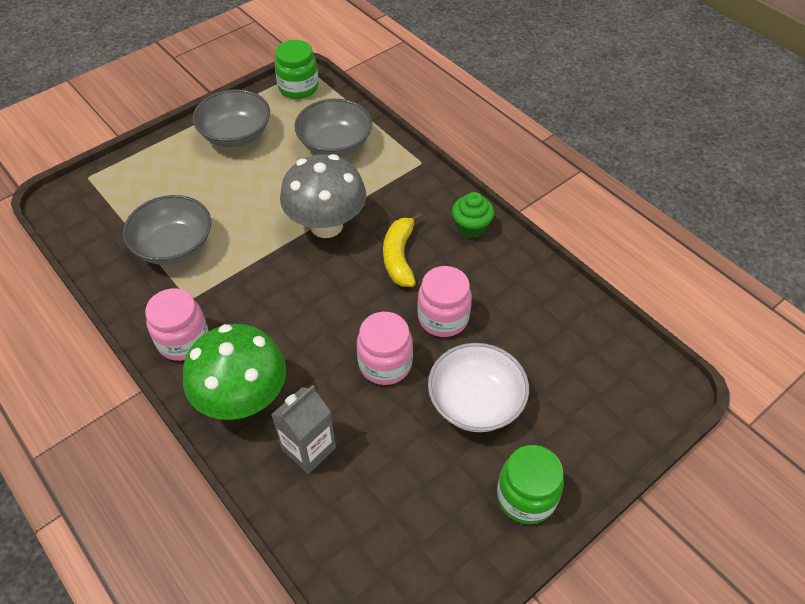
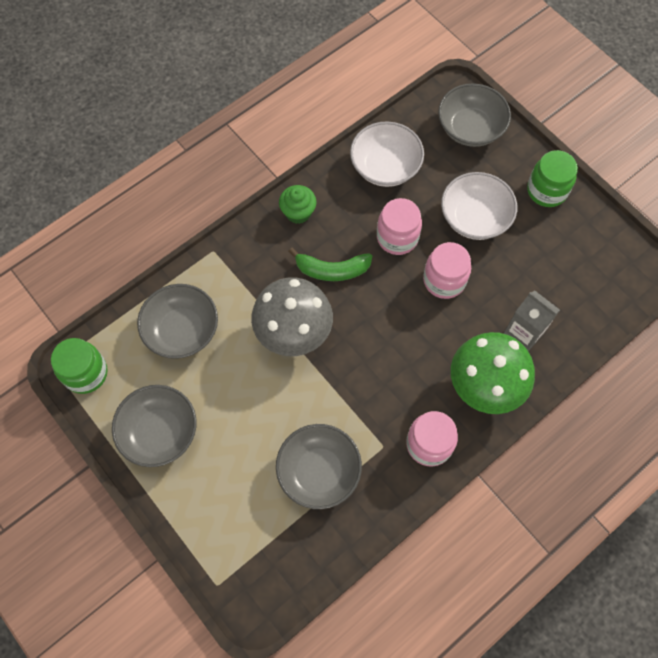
camera: 90 degrees left, 15 degrees up
(399, 257) = (332, 270): yellow banana -> green banana
(541, 308) = (385, 166): none -> white bowl
(616, 405) = (470, 128): none -> grey bowl

